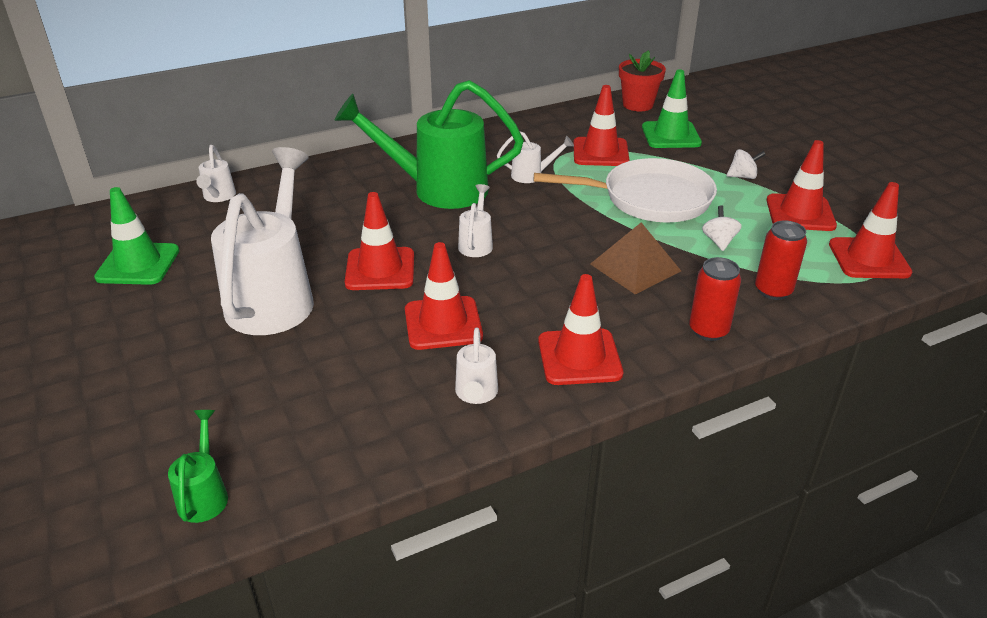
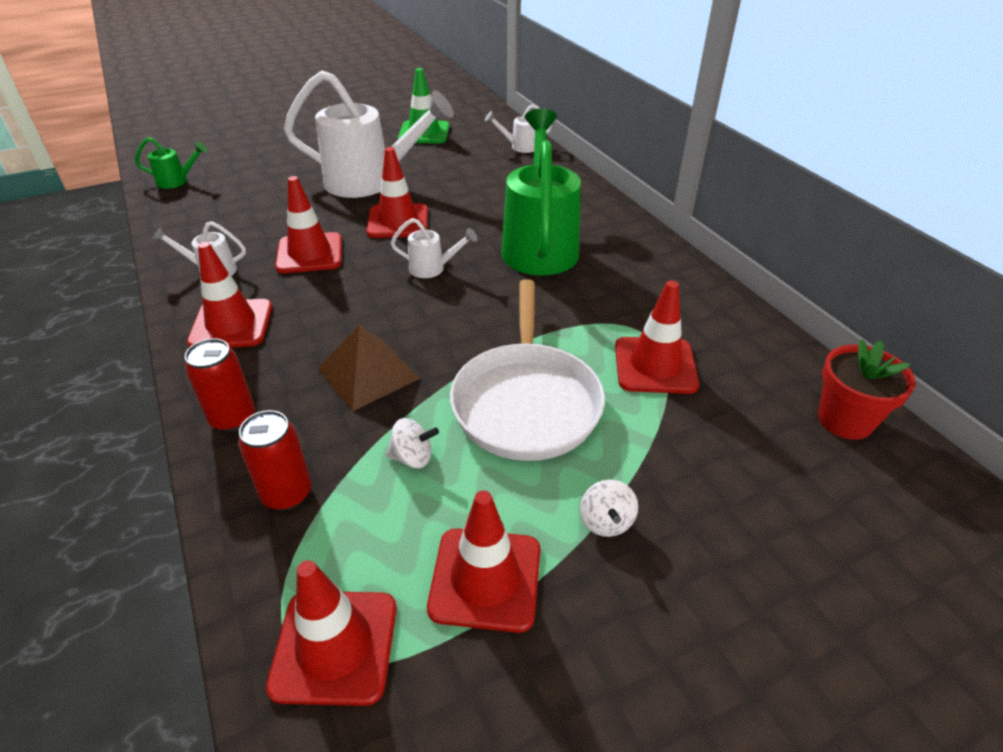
camera: 90 degrees right, 5 degrees up
(532, 175) = (579, 306): white watering can -> none
(671, 135) = (737, 448): green traffic cone -> none

